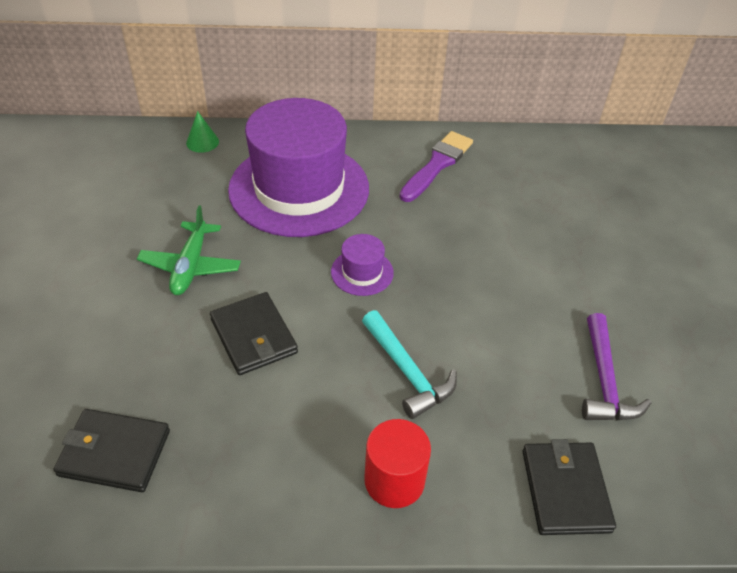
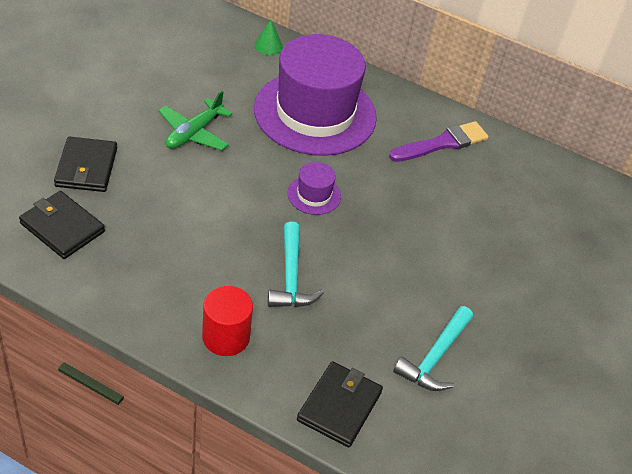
camera: 25 degrees right, 0 degrees up
(253, 336) = (202, 200): black wallet -> black wallet (86, 167)
(604, 380) = (435, 357): purple hammer -> turquoise hammer

